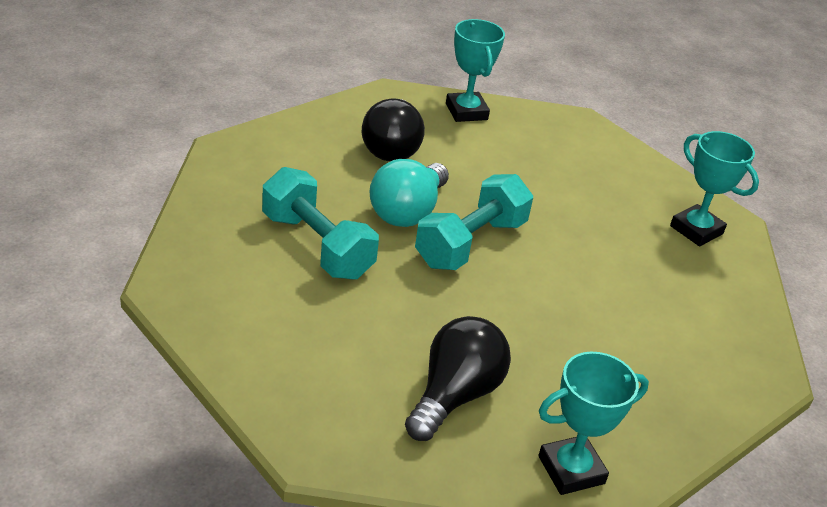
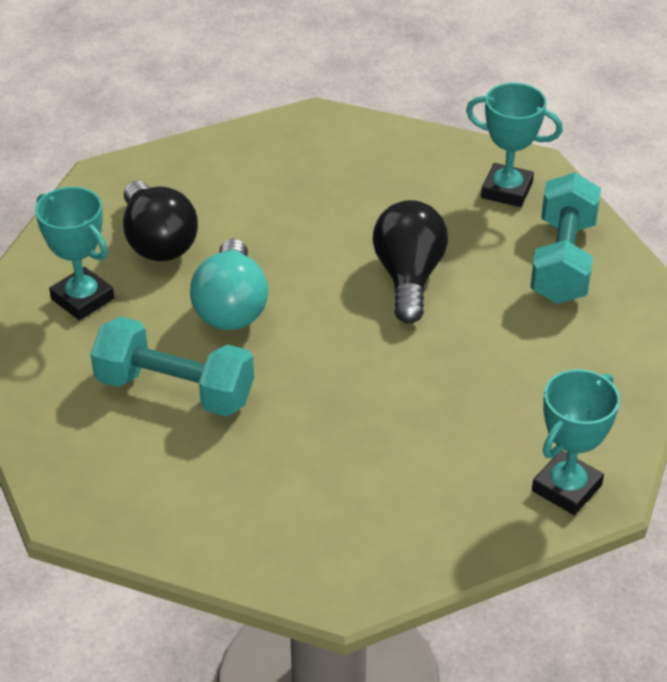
camera: 25 degrees left, 5 degrees up
(455, 395) = (421, 473): black light bulb -> black light bulb (408, 277)
(466, 111) = (197, 161): turquoise trophy -> turquoise trophy (82, 299)
(470, 243) = (317, 310): turquoise dumbbell -> turquoise dumbbell (562, 261)

